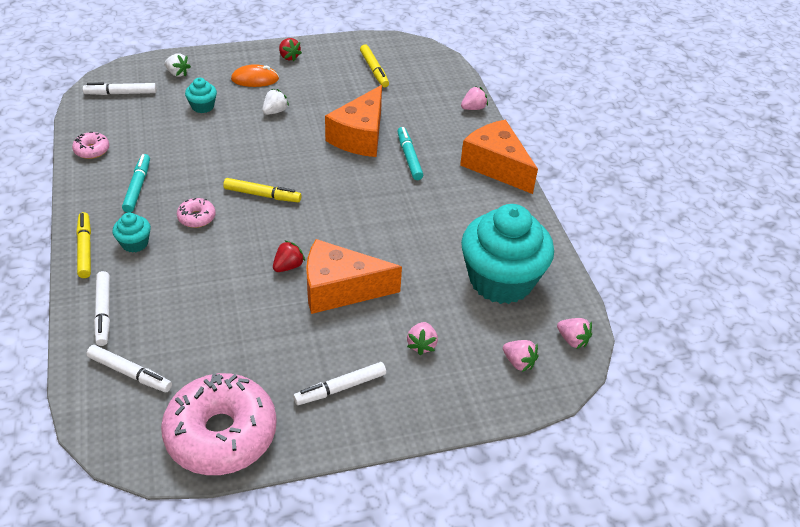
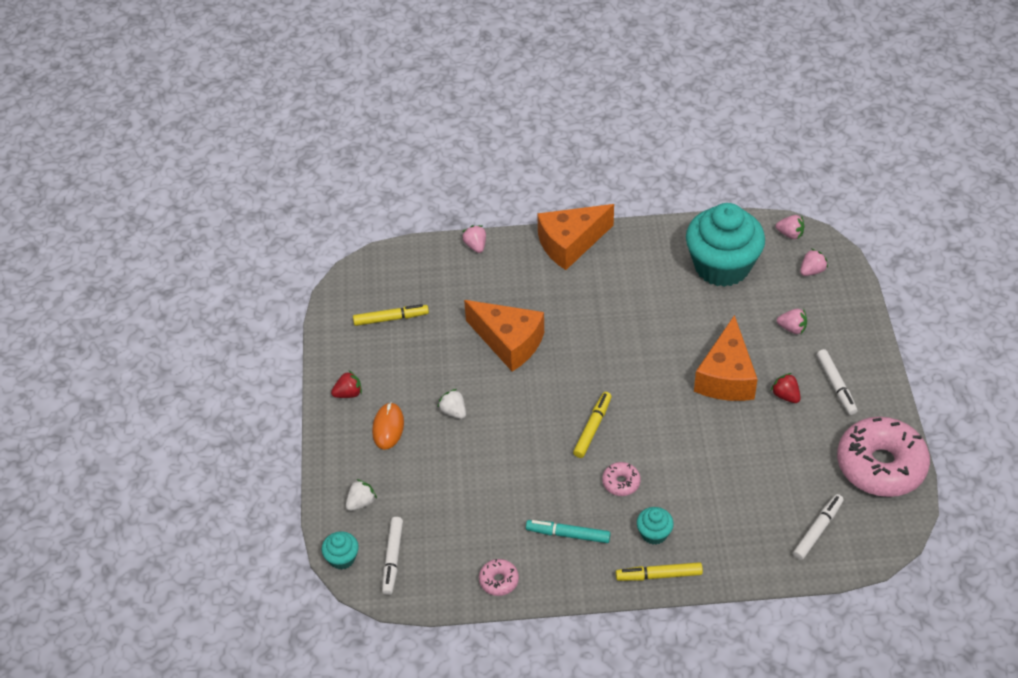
camera: 75 degrees left, 5 degrees up
(103, 312) = (745, 554): white marker -> none
(202, 106) = (433, 477): turquoise cupcake -> turquoise cupcake (342, 558)
(288, 266) = (694, 412): red strawberry -> red strawberry (785, 395)
(409, 157) = (548, 307): turquoise marker -> none
(572, 340) = (790, 234): pink strawberry -> pink strawberry turned 60 degrees clockwise

